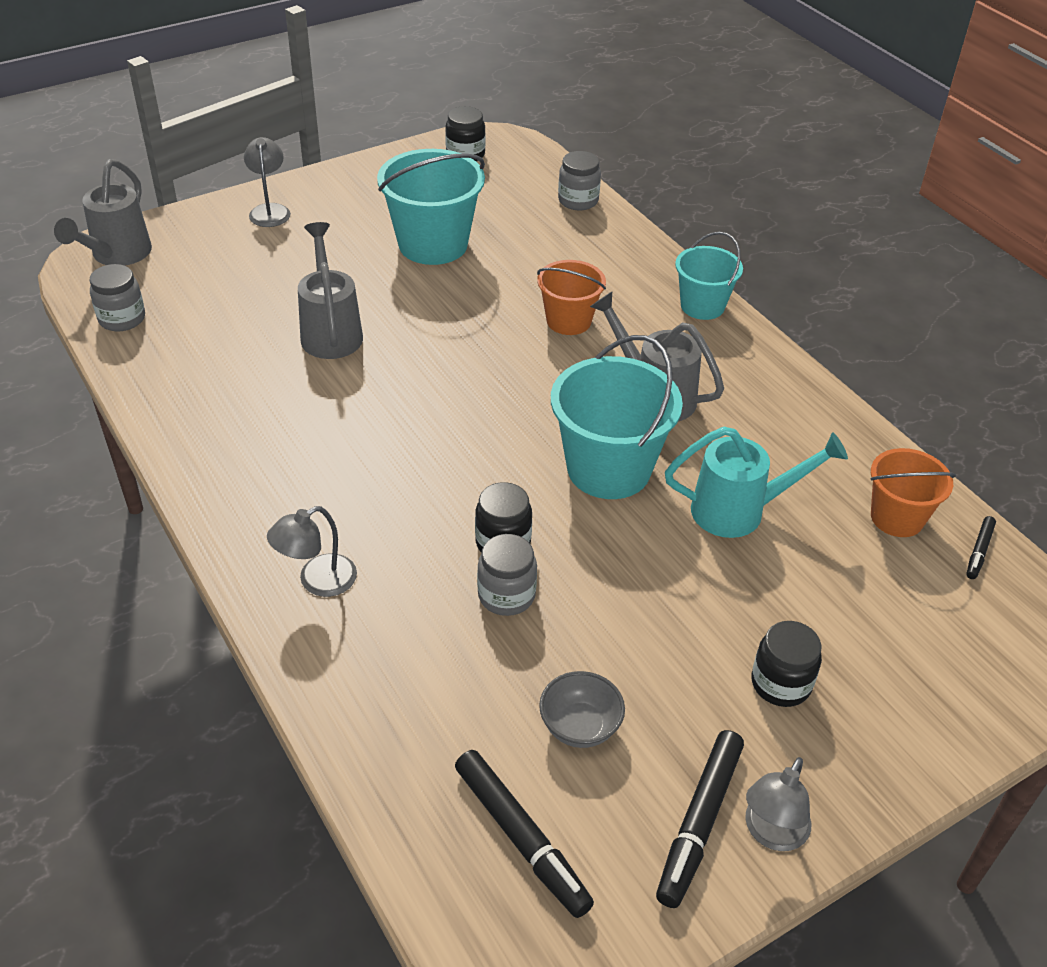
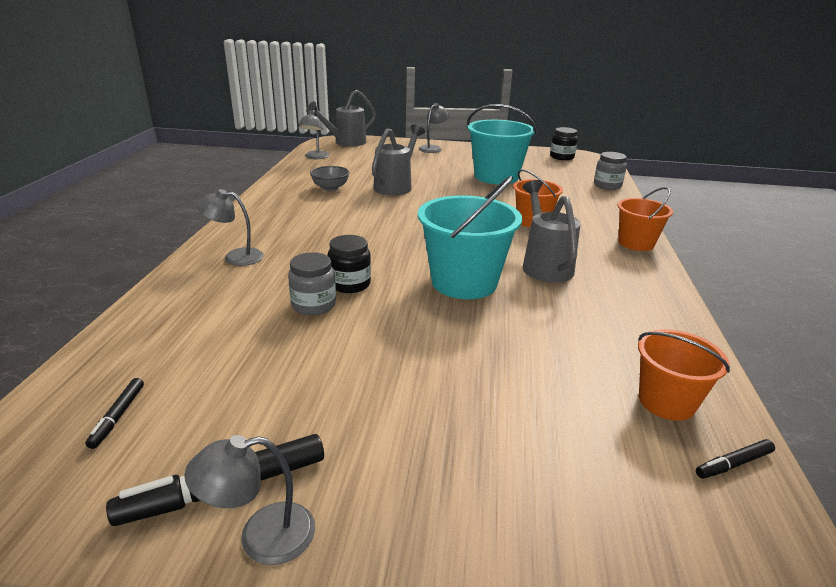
camera: 40 degrees right, 15 degrees down
(122, 319) = (315, 157): grey jar -> grey lamp
(521, 838) = (117, 416): black marker -> black marker, size x0.52
(580, 727) = (247, 384): grey bowl -> grey bowl (330, 188)
(702, 306) = (636, 243): turquoise bucket -> orange bucket
(739, 511) = (527, 337): turquoise watering can -> none
(781, 683) = (418, 445): black jar -> none

